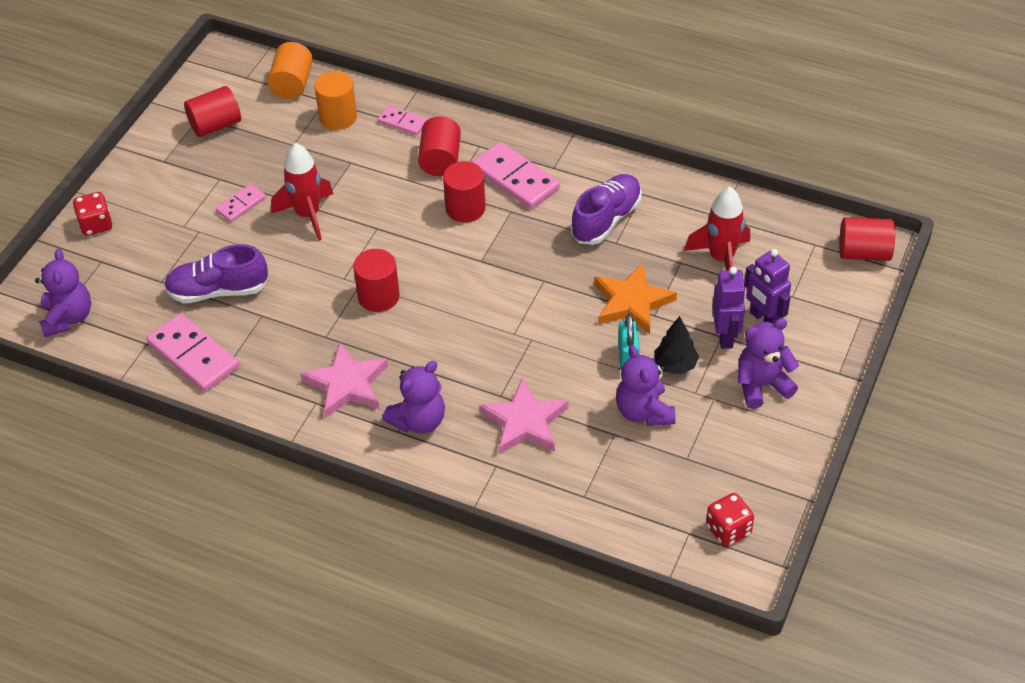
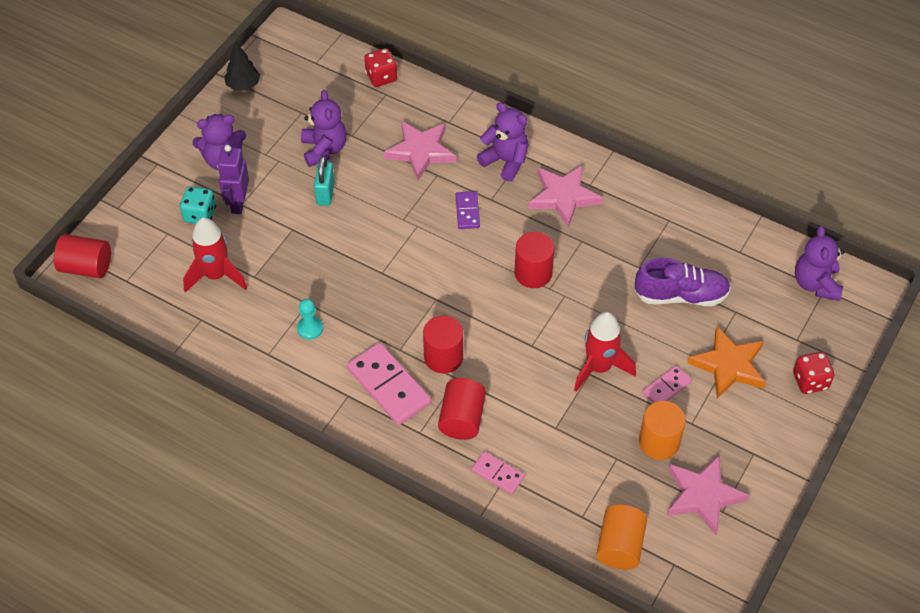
camera: 175 degrees left, 5 degrees up
(193, 356) = (696, 235): pink domino -> none
(215, 125) = (702, 496): red cylinder -> pink star
(338, 117) = (568, 490): orange cylinder -> orange cylinder (659, 442)
(419, 420) = (505, 161): purple teddy bear -> purple teddy bear turned 75 degrees clockwise
(458, 355) = (467, 211): none -> purple domino
(606, 220) = (310, 328): purple shoe -> turquoise pawn
(632, 302) = (308, 242): orange star -> orange star (728, 365)
(675, 365) = (288, 184): black tree -> black tree (243, 85)
(728, 530) = (286, 61): red dice -> red dice (381, 77)
(764, 319) = (200, 215): purple robot -> turquoise dice

